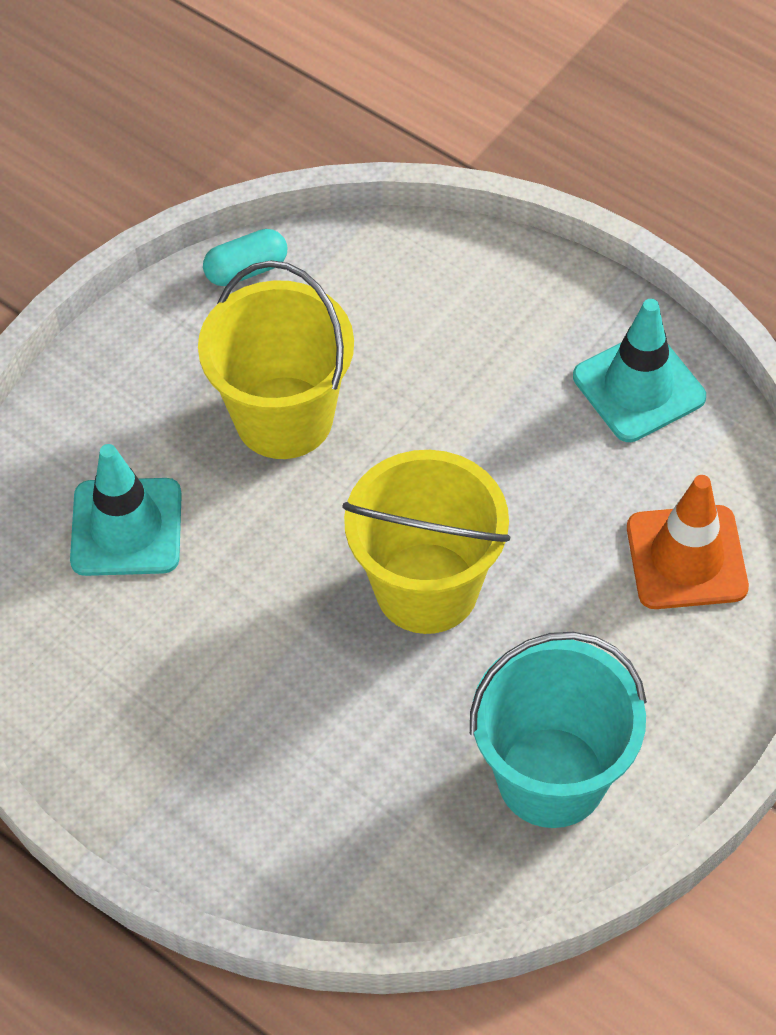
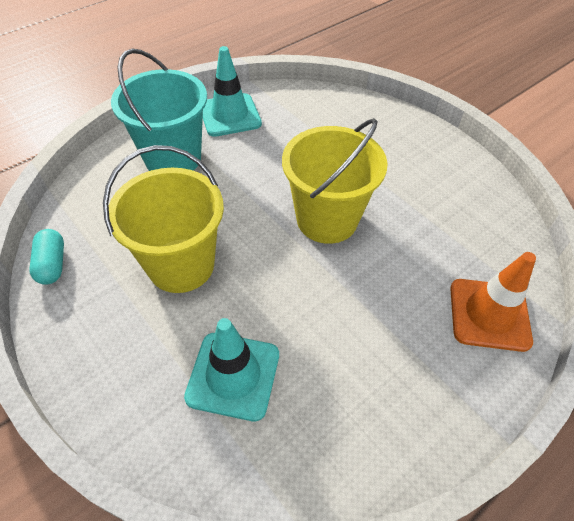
camera: 80 degrees left, 5 degrees down
(551, 777) = (452, 192): turquoise bucket -> turquoise bucket (173, 158)
(686, 558) = (334, 121): orange traffic cone -> orange traffic cone (489, 314)

